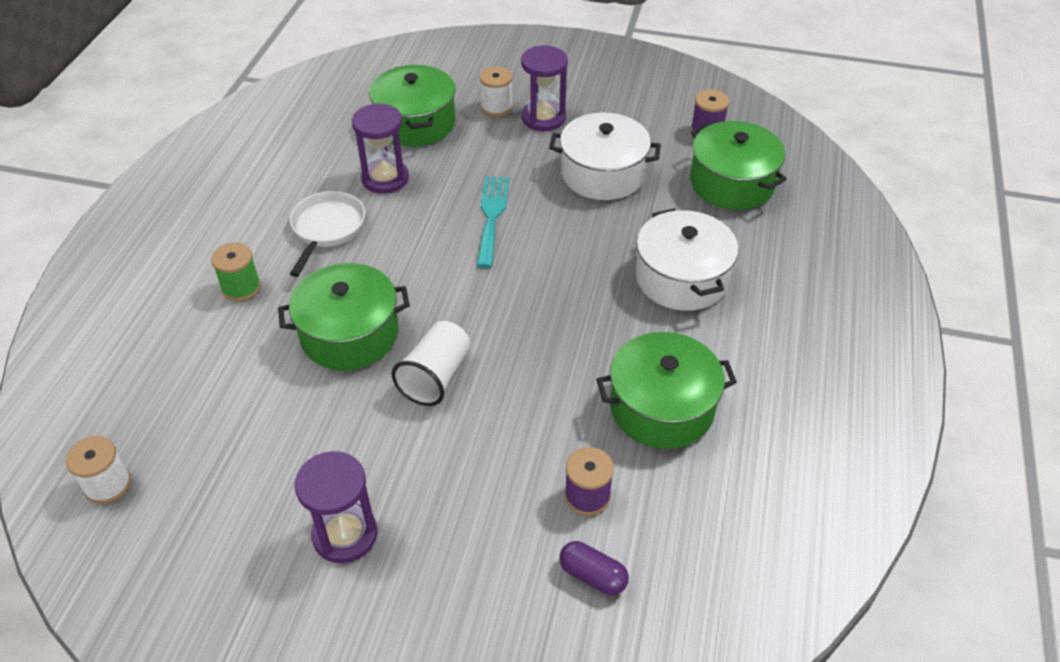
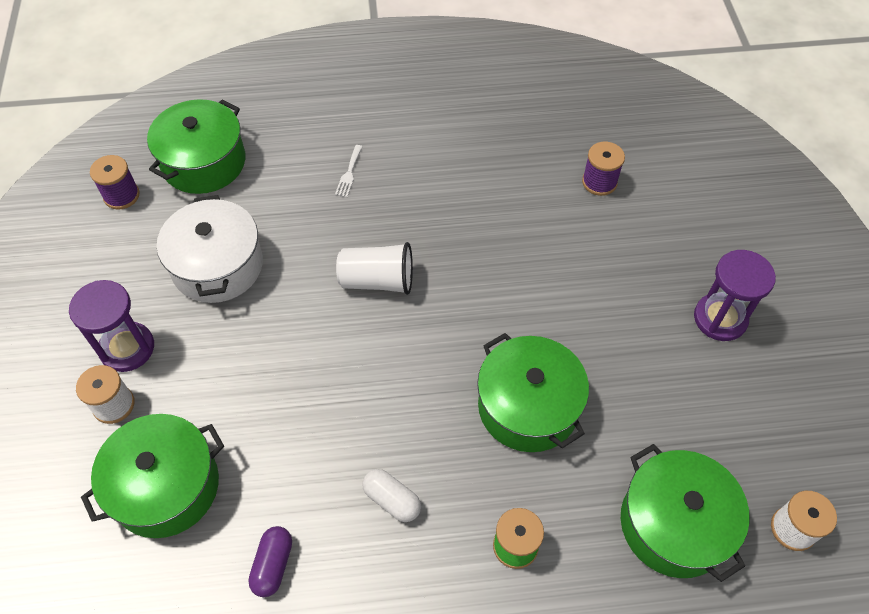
camera: 110 degrees left, 10 degrees up
(327, 229) = (392, 500): white pan -> white capsule
(385, 178) = (285, 476): purple hourglass -> none
(435, 377) = (542, 315): white cup -> white cup (377, 281)
(492, 216) = (315, 343): turquoise fork -> none
(592, 575) = (658, 164): purple capsule -> purple capsule (273, 565)
(661, 407) = (497, 158): green pot -> green pot (674, 524)
(682, 278) = (349, 173): white pot -> white fork

